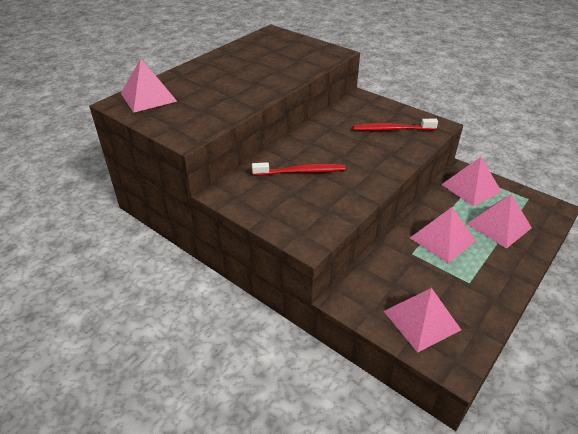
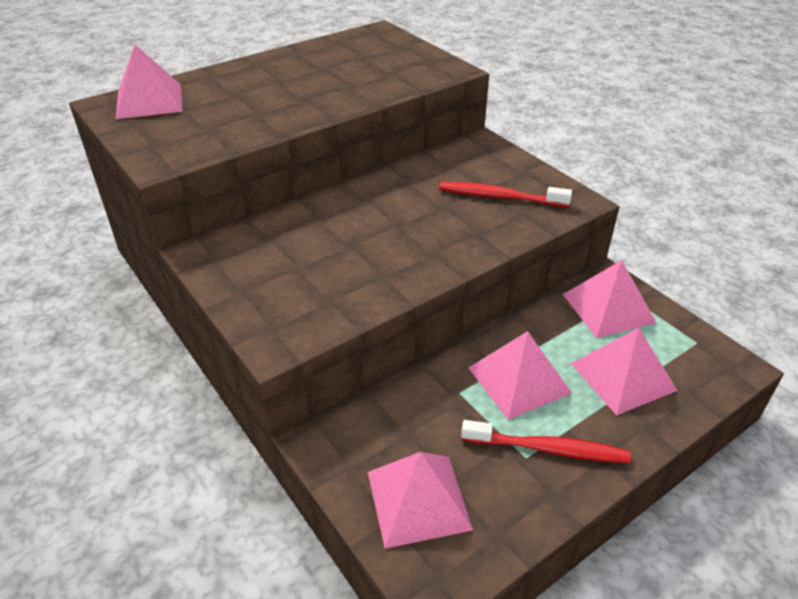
camera: 15 degrees right, 0 degrees up
(301, 172) = (327, 239): red toothbrush -> red toothbrush (548, 449)

